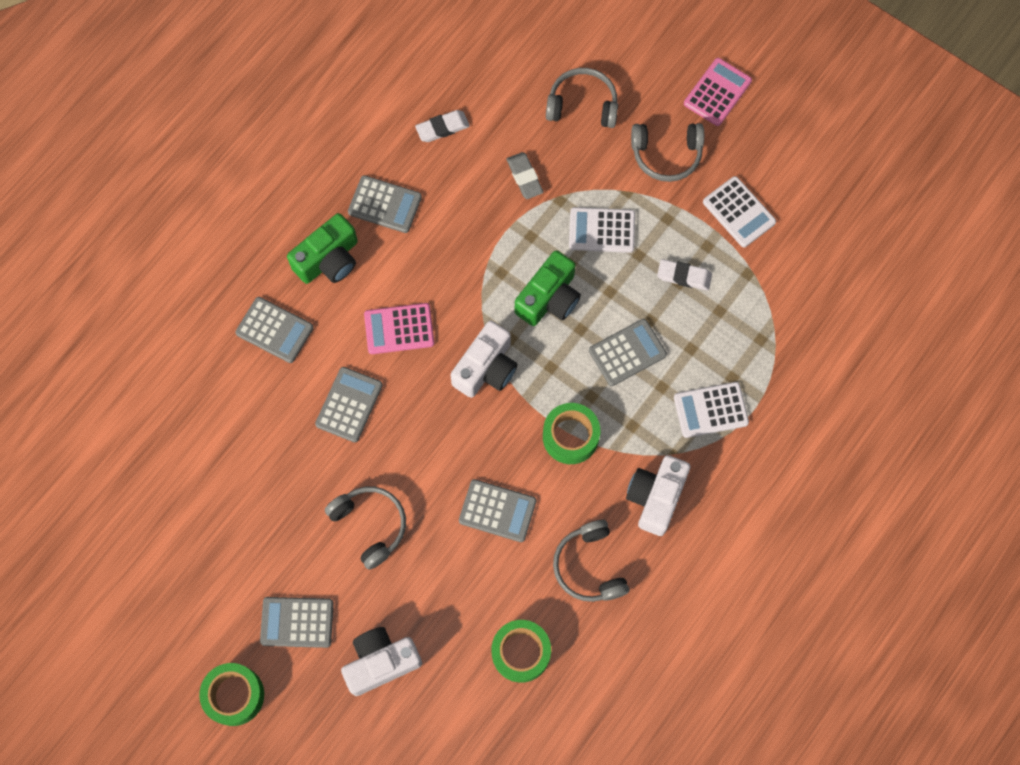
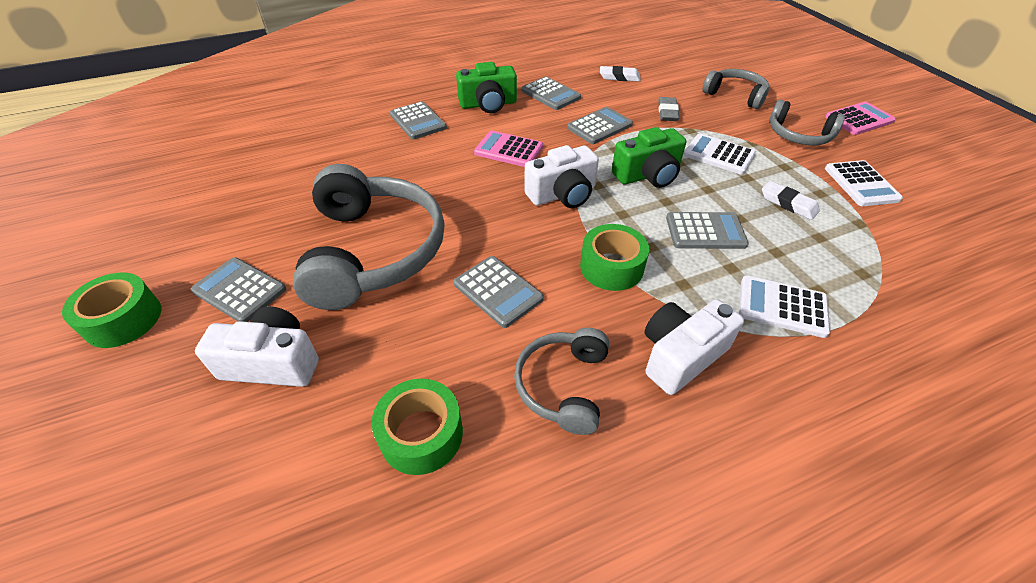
camera: 30 degrees right, 25 degrees down
(349, 404) = (431, 174): grey calculator -> grey calculator (599, 126)
(370, 525) = (374, 251): grey headphones -> grey headphones, size x1.88

